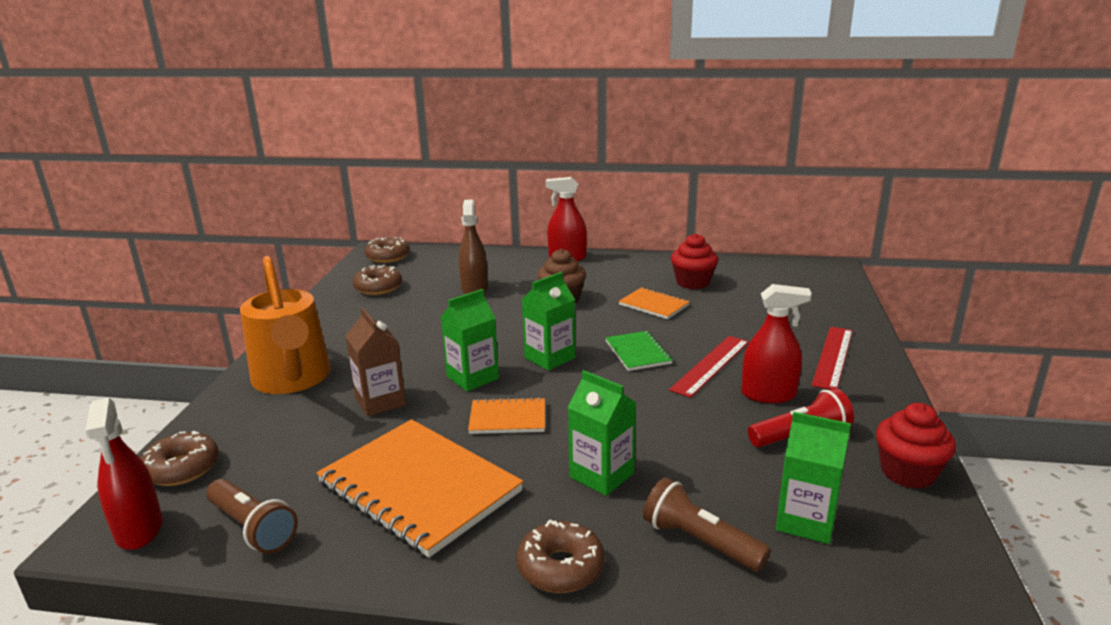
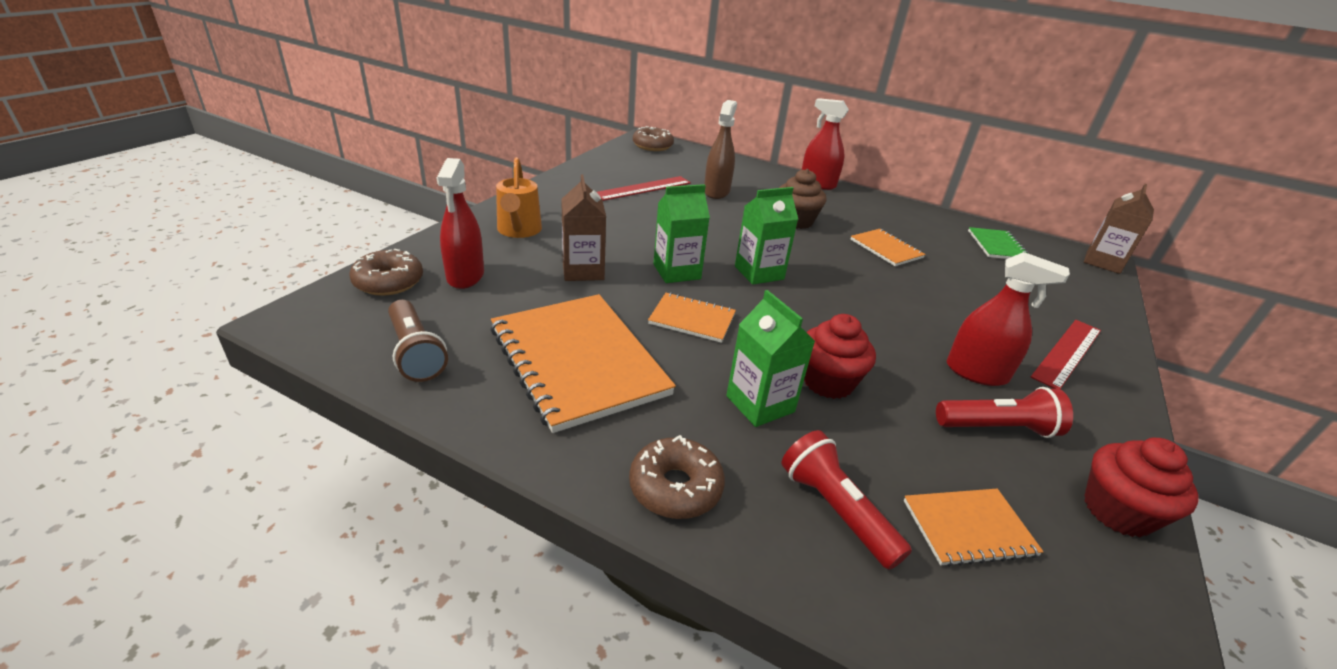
camera: 15 degrees right, 10 degrees up
(139, 529) = (326, 324): red spray bottle -> red spray bottle (465, 276)
(293, 380) = (519, 231): orange watering can -> orange watering can, size x0.61
(378, 287) = (631, 170): brown donut -> none
(638, 352) = (850, 291): green notebook -> green notebook (997, 246)
(693, 282) = (936, 237): red cupcake -> red cupcake (828, 382)
(699, 542) = (835, 510): brown flashlight -> red flashlight
(711, 365) = (923, 324): red ruler -> red ruler (643, 188)
(806, 521) = (968, 528): green carton -> orange notebook
(836, 270) = (1103, 262): none -> brown carton

